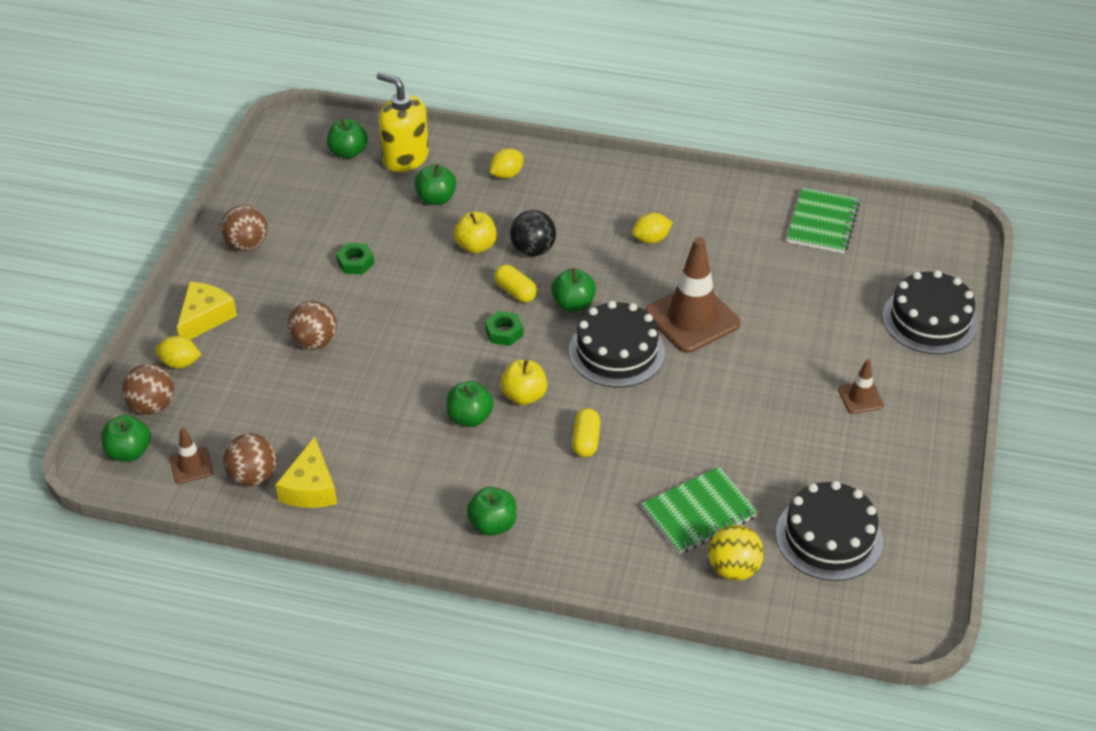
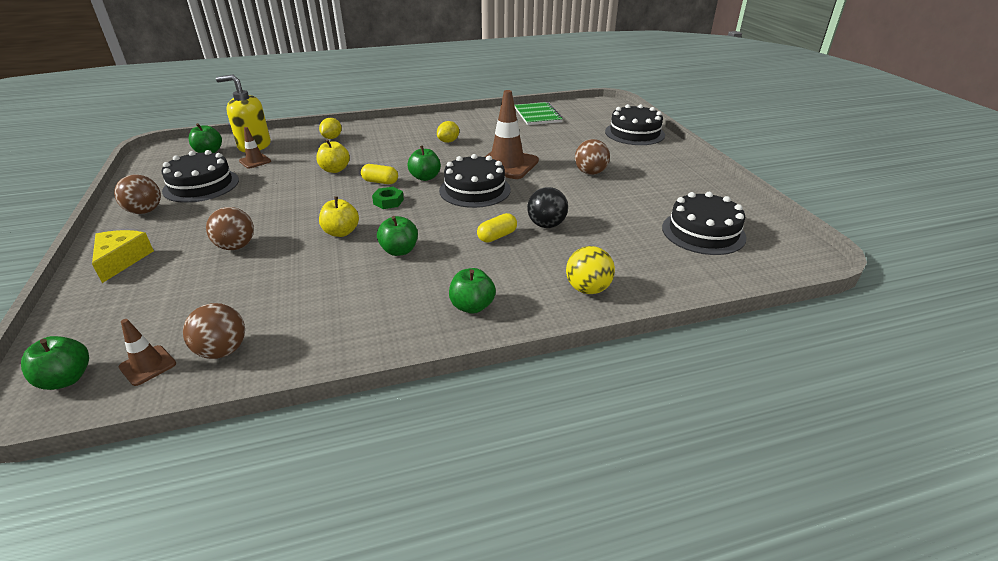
camera: 30 degrees left, 10 degrees down
(152, 406) = (84, 334): brown ball -> brown ball (590, 173)
(180, 363) = (106, 295): yellow lemon -> none
(310, 488) = (288, 339): yellow cheese -> none
(317, 219) = (201, 185): none -> black cake
(355, 262) = (246, 198): green nut -> none
(436, 198) = (289, 157): green apple -> none
(524, 396) = (430, 227): yellow apple -> yellow apple (341, 232)
(533, 250) = (376, 162): black ball -> black ball (546, 225)
(586, 441) = (497, 236): yellow capsule -> yellow capsule turned 75 degrees clockwise
(699, 512) = (612, 247): green notebook -> none
(733, 569) = (669, 269): yellow ball -> yellow ball (588, 289)
(860, 397) = (639, 169): brown traffic cone -> brown traffic cone (255, 161)

